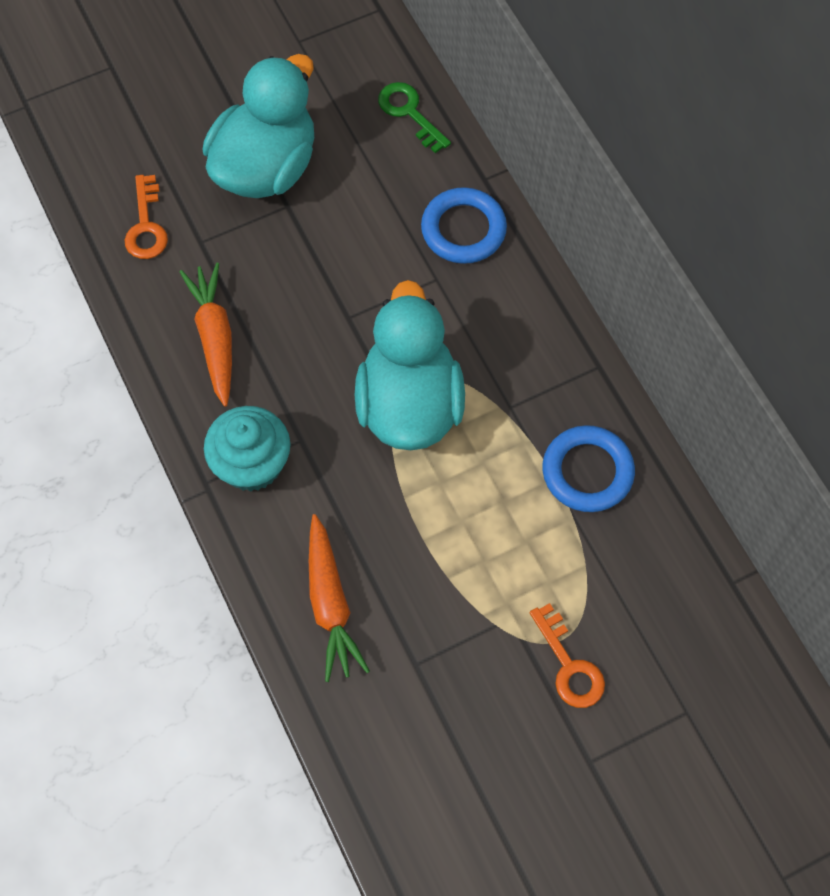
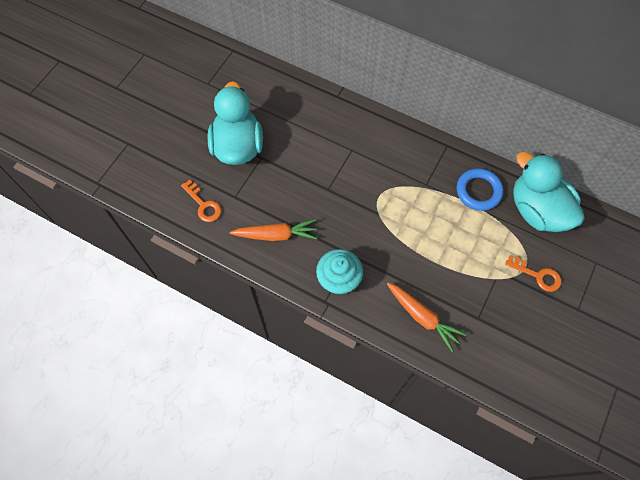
camera: 35 degrees left, 0 degrees up
(214, 337) = (276, 235): orange carrot -> orange carrot turned 135 degrees clockwise
(409, 113) = (282, 87): green key -> none
(409, 404) = (384, 210): turquoise duck -> turquoise duck (537, 210)
(463, 229) = (346, 122): blue ring -> none

